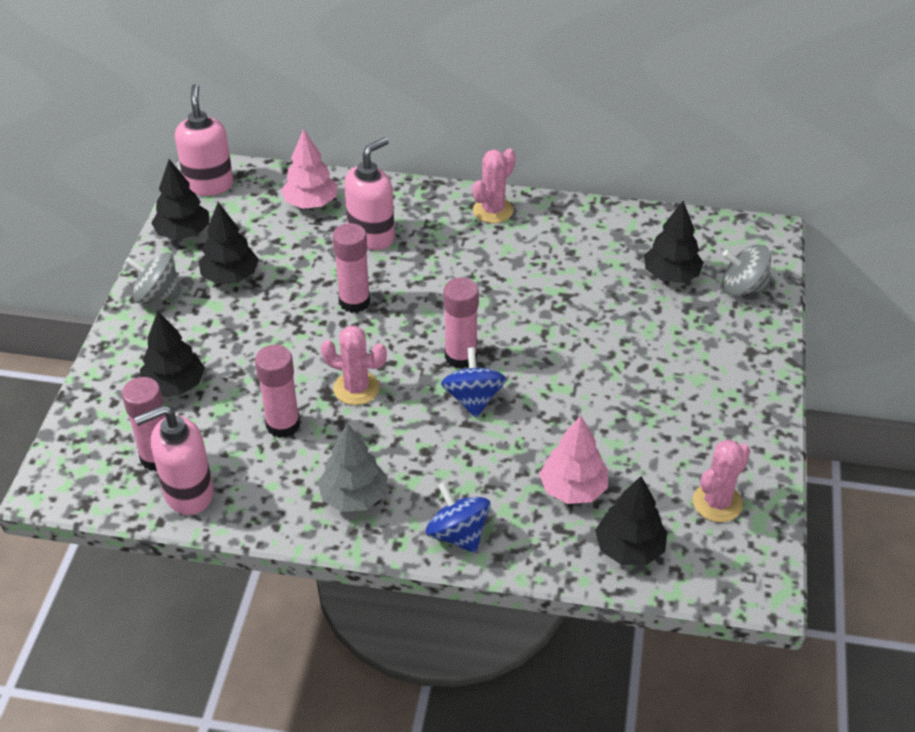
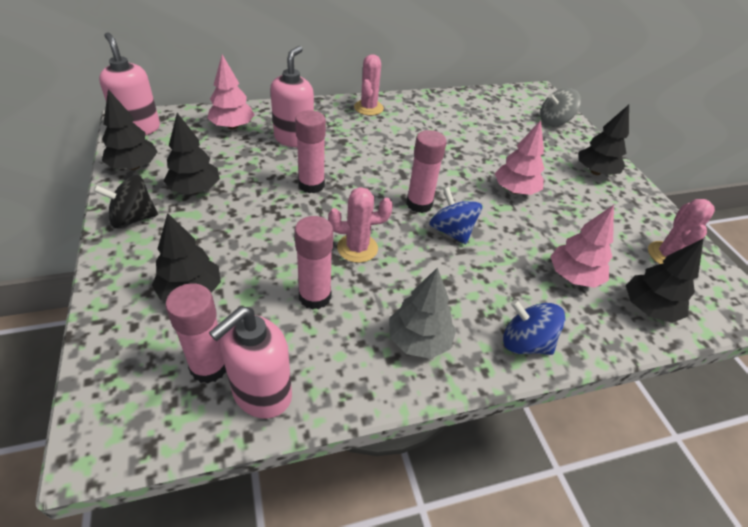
camera: 30 degrees left, 0 degrees up
(157, 295) = (133, 218): grey spinning top -> black spinning top
(594, 371) = (515, 190): none -> pink tree
(671, 275) = (509, 123): black tree -> black tree (595, 172)

